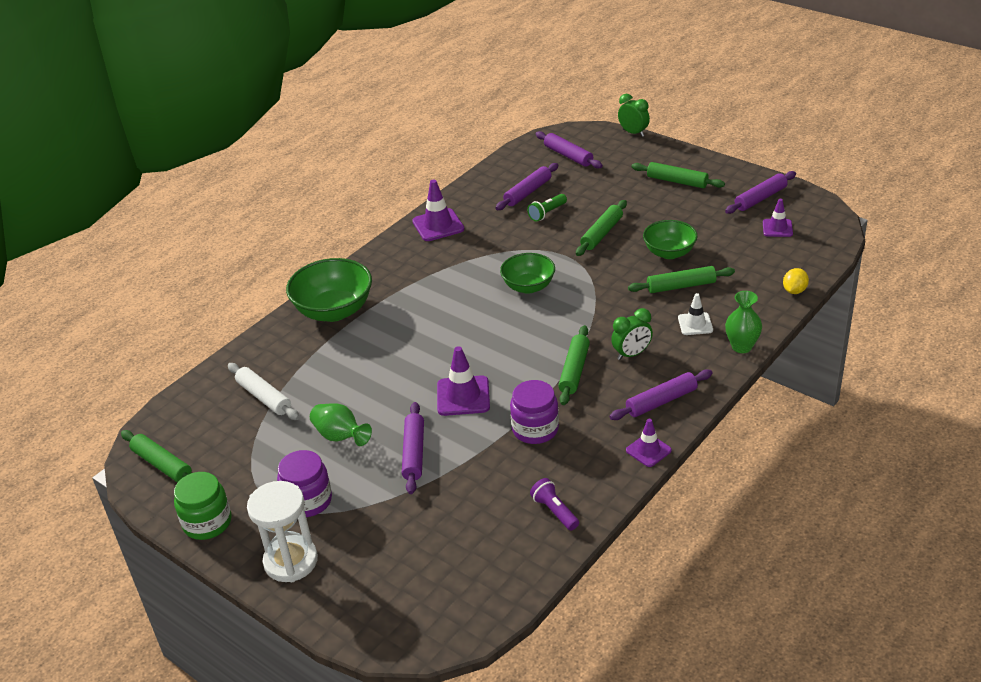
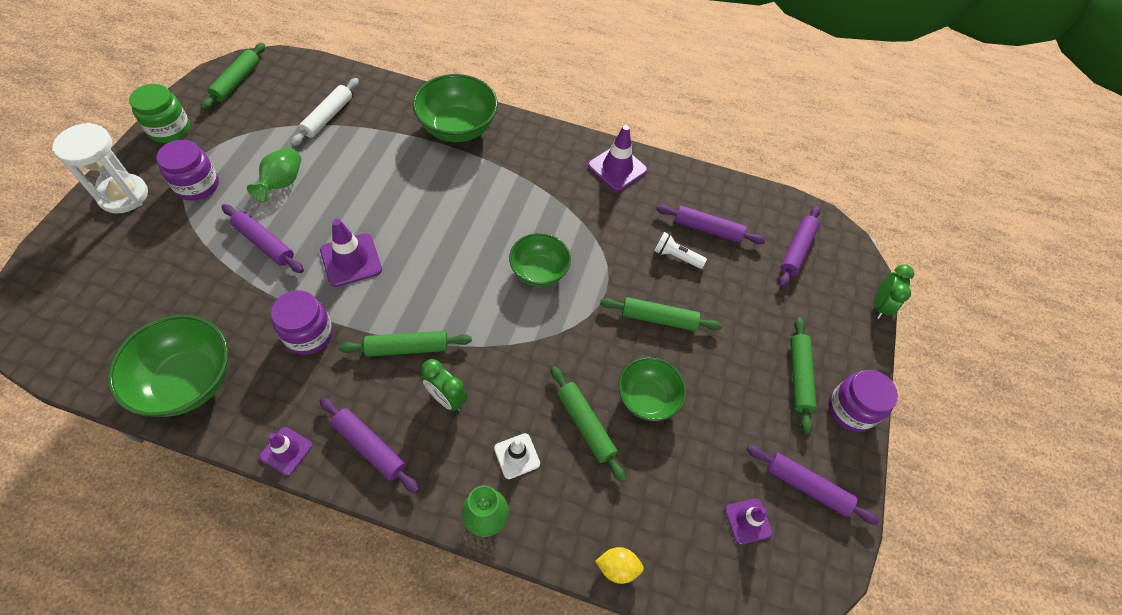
camera: 60 degrees right, 20 degrees up
(414, 453) = (264, 243): purple rolling pin -> purple rolling pin turned 60 degrees clockwise
(547, 213) = (676, 256): green flashlight -> white flashlight
(555, 511) = (188, 381): purple flashlight -> green bowl
(710, 166) = (850, 409): none -> purple jar

